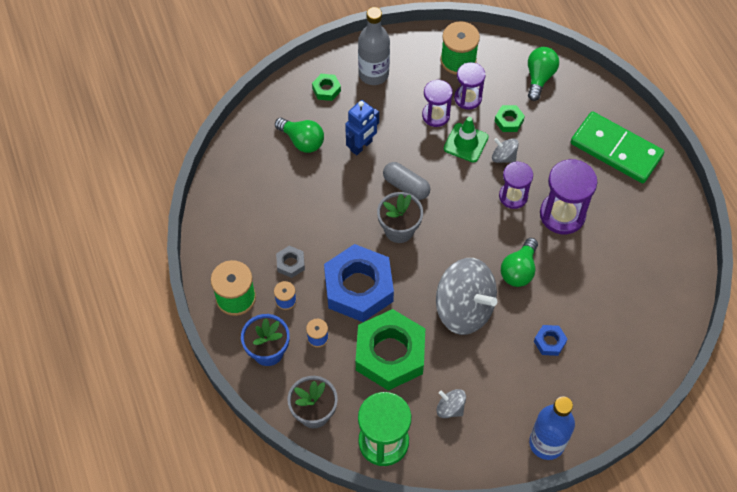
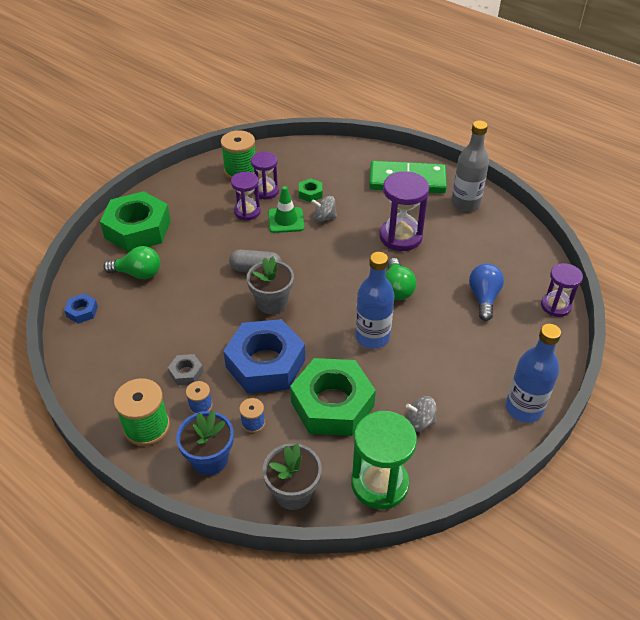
camera: 30 degrees left, 15 degrees down
(326, 89) = (138, 229): green nut -> green nut, size x2.37
(361, 146) = (196, 256): blue robot -> none
(373, 74) = (174, 204): grey bottle -> grey bottle (465, 203)
(464, 308) = (372, 337): grey spinning top -> blue bottle
(513, 196) = (352, 240): purple hourglass -> purple hourglass (555, 306)
(539, 77) = (313, 159): green light bulb -> none
(549, 342) = (463, 329): blue nut -> blue nut (82, 311)
(593, 320) = (483, 298): none -> blue light bulb

